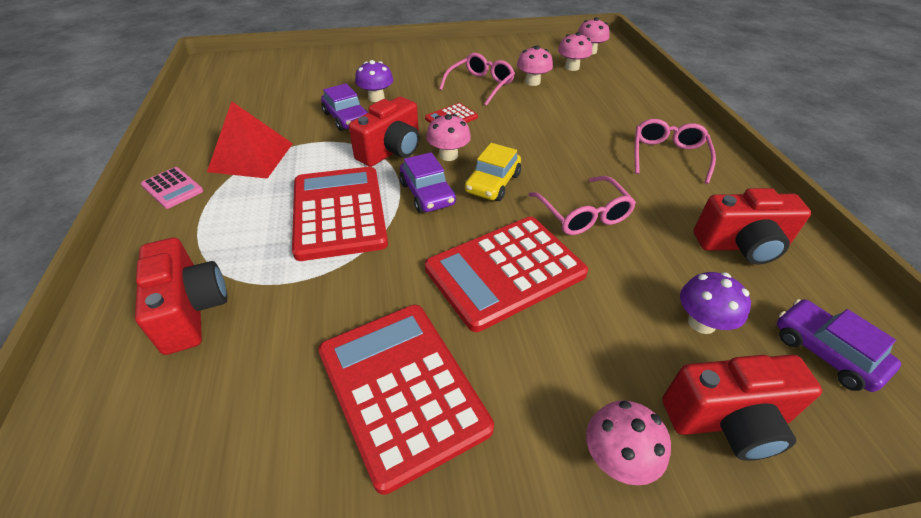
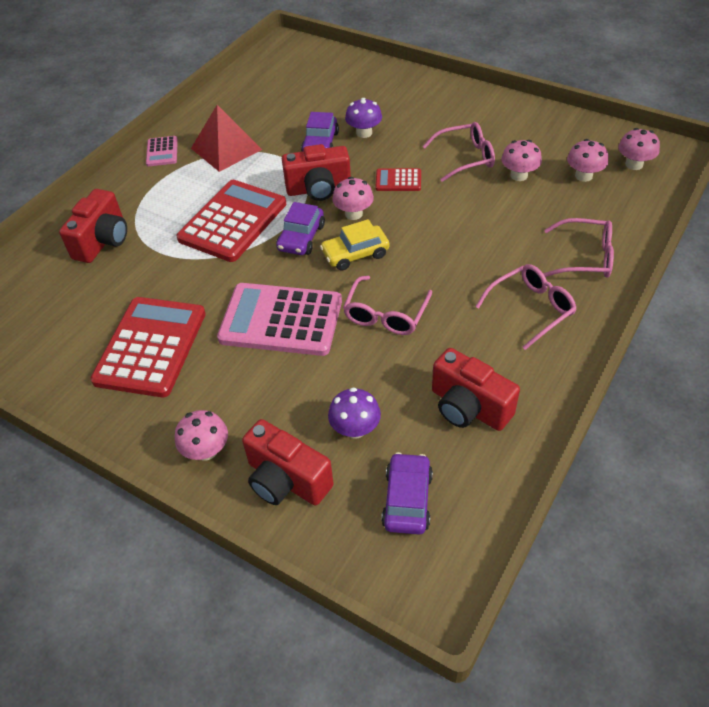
camera: 45 degrees right, 5 degrees up
(505, 271) = (281, 320): red calculator -> pink calculator
(646, 110) = (585, 257): none -> pink glasses

